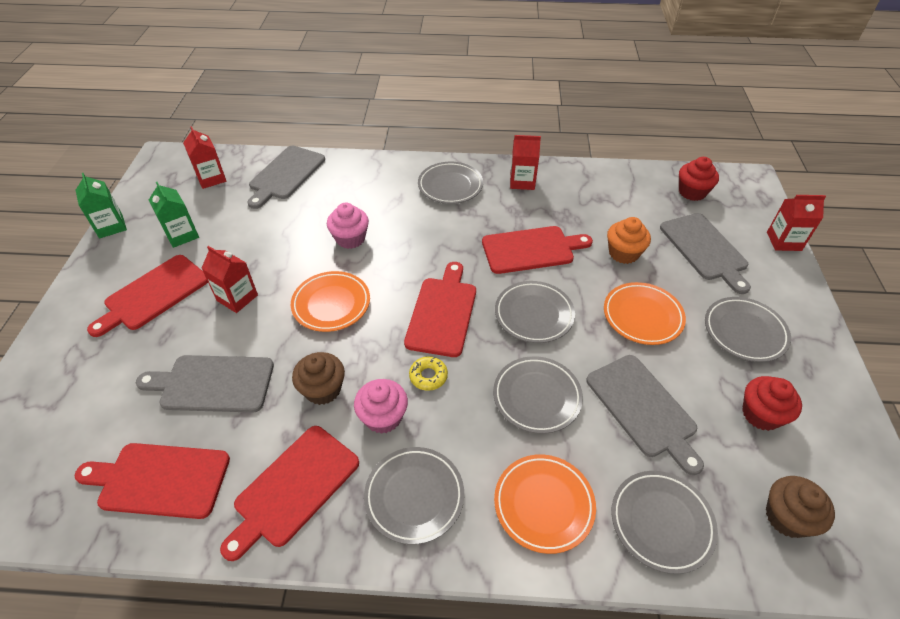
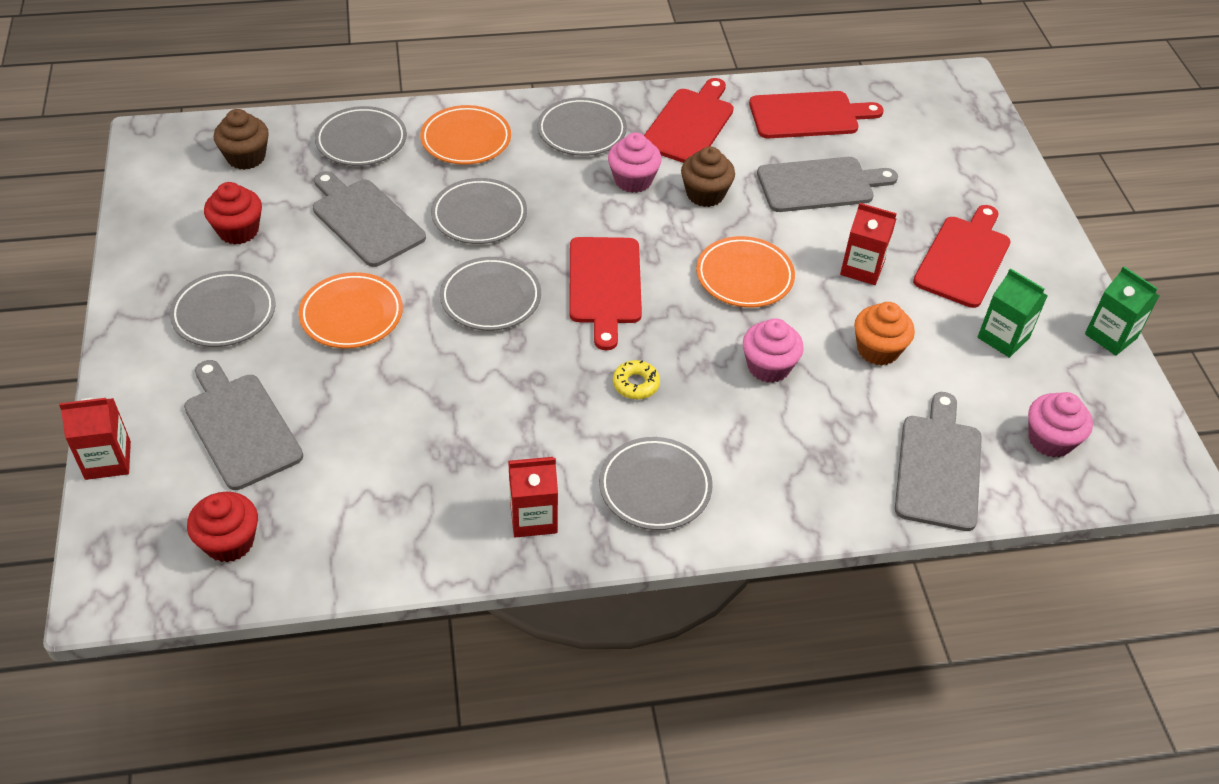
camera: 165 degrees right, 0 degrees up
(211, 178) = (1050, 440): red carton -> pink cupcake
(428, 376) = (599, 219): yellow donut -> yellow donut (636, 384)
(531, 249) = (503, 388): red cutting board -> none
(623, 253) = (366, 402): orange cupcake -> orange cupcake (878, 350)

